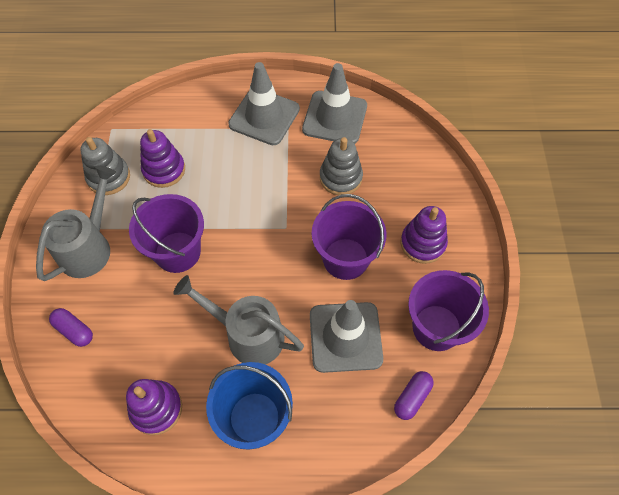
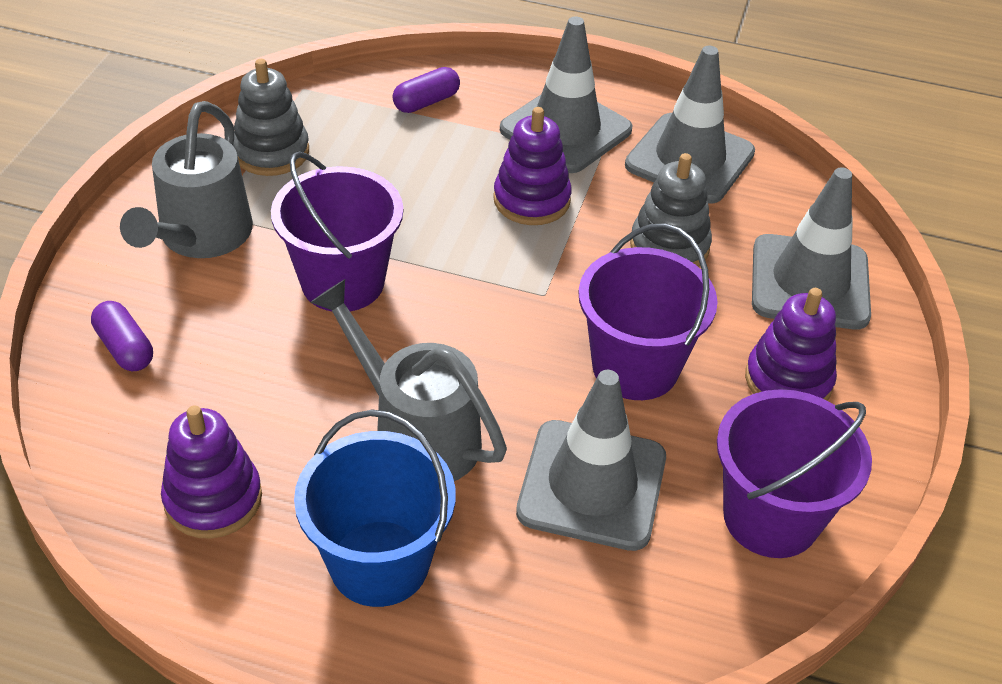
camera: 15 degrees right, 15 degrees down
(89, 246) = (200, 238): grey watering can -> grey watering can turned 150 degrees clockwise
(164, 170) = (366, 163): purple stacking toy -> purple stacking toy (531, 200)
(412, 397) = (685, 616): purple capsule -> purple capsule (426, 102)
(417, 179) = (809, 282): none -> grey traffic cone

